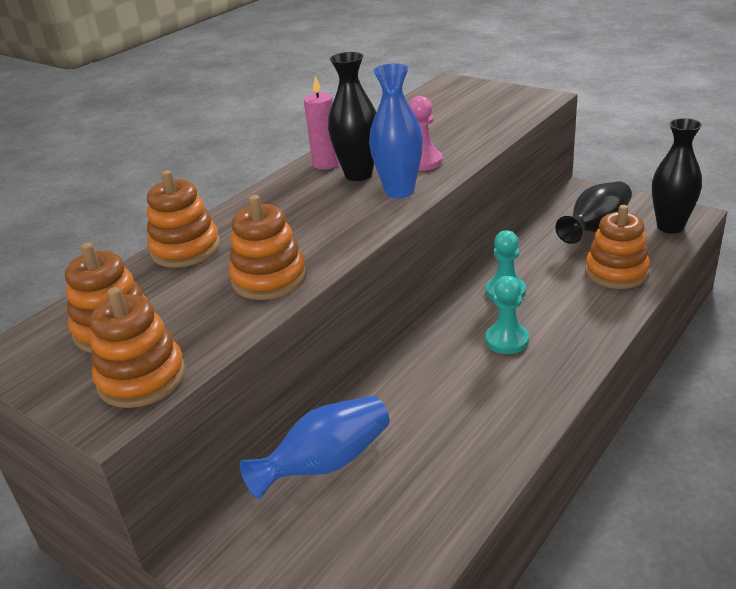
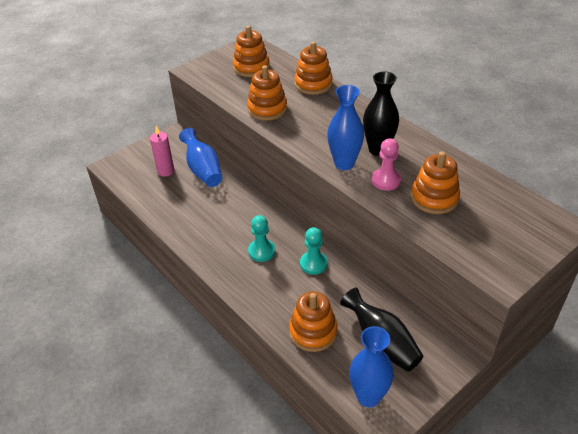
camera: 100 degrees right, 10 degrees up
(142, 378) = (210, 76): orange stacking toy -> orange stacking toy (434, 198)
(326, 164) = (402, 137): pink candle -> pink candle (166, 171)
(670, 227) = (368, 396): black vase -> blue vase

